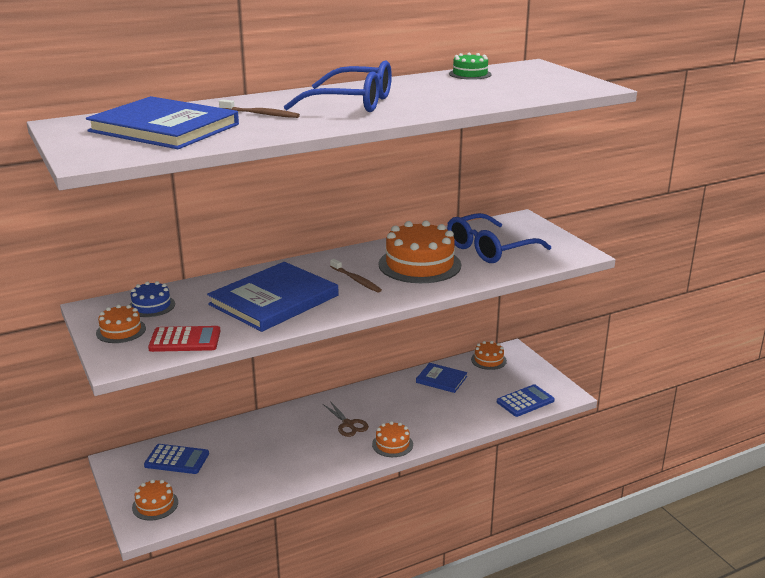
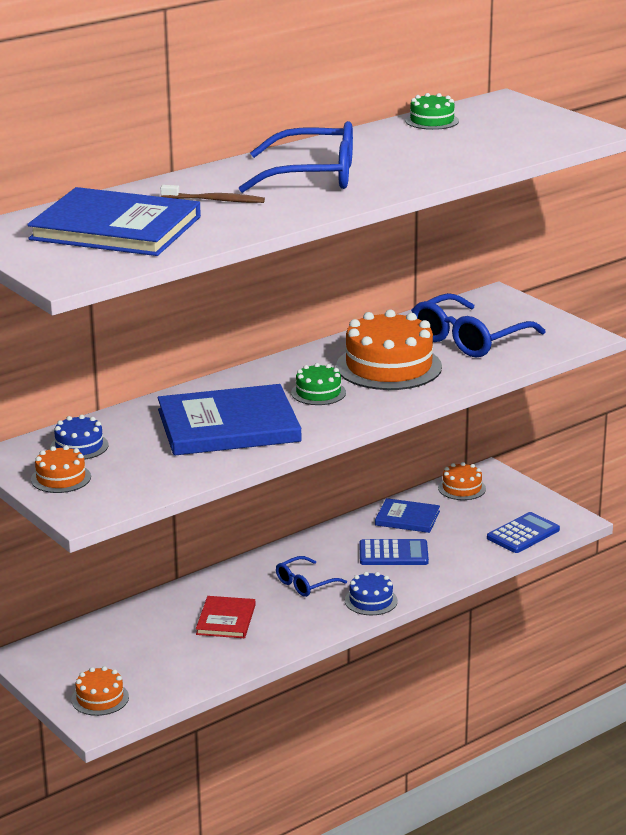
camera: 10 degrees left, 0 degrees up
(177, 460) = (101, 647): blue calculator -> blue calculator (393, 553)
(185, 340) = (147, 481): red calculator -> none
(274, 300) = (228, 426): blue book -> blue book turned 45 degrees clockwise
(277, 448) = (226, 620): none -> red book
(348, 424) = (305, 584): brown scissors -> blue glasses
(356, 280) = (318, 392): brown toothbrush -> green cake
(392, 444) = (371, 601): orange cake -> blue cake

